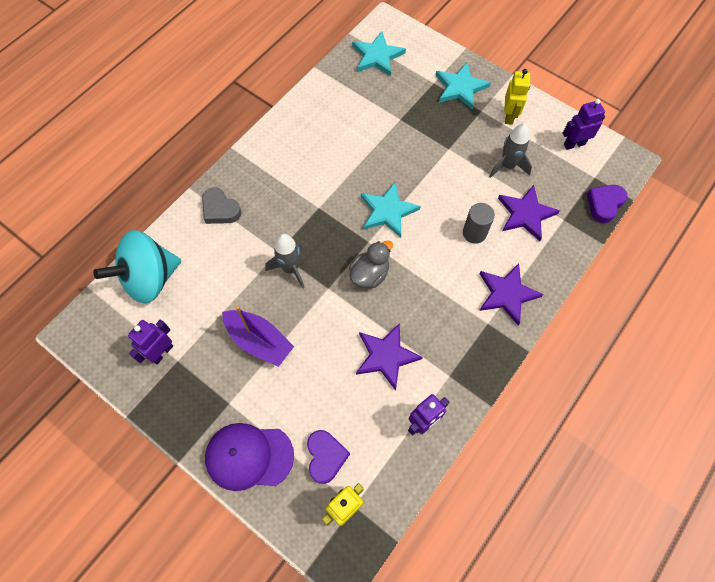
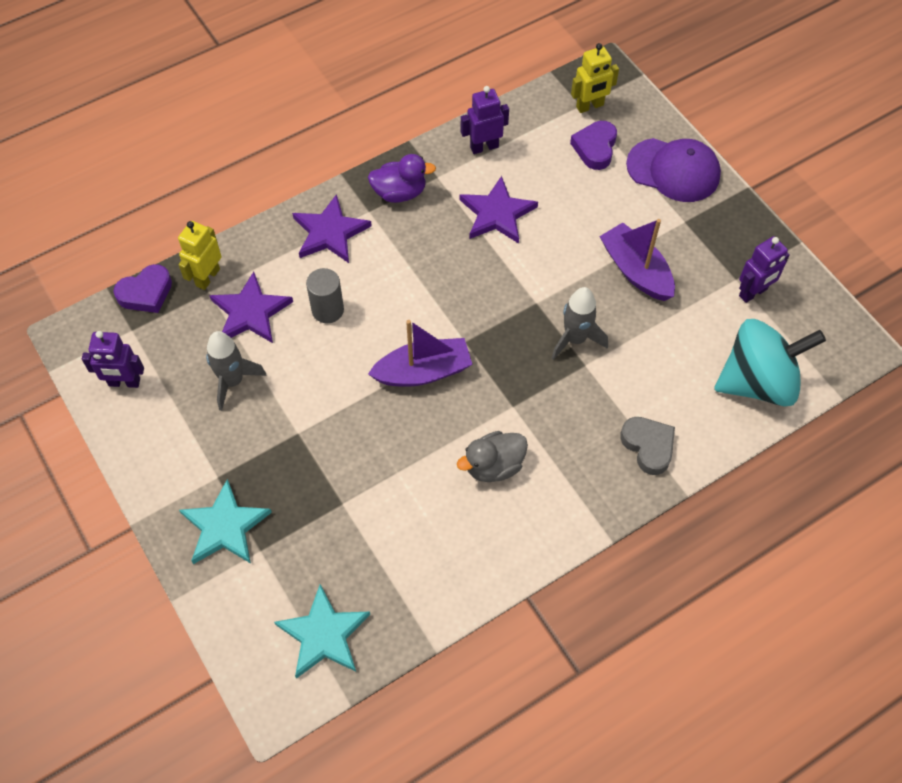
camera: 160 degrees left, 5 degrees down
(370, 274) = (479, 302): grey duck -> grey duck (494, 466)
(388, 211) = (423, 372): turquoise star -> purple boat
(472, 349) = (400, 192): none -> purple duck
(509, 116) = (183, 454): yellow robot -> yellow robot (207, 277)

